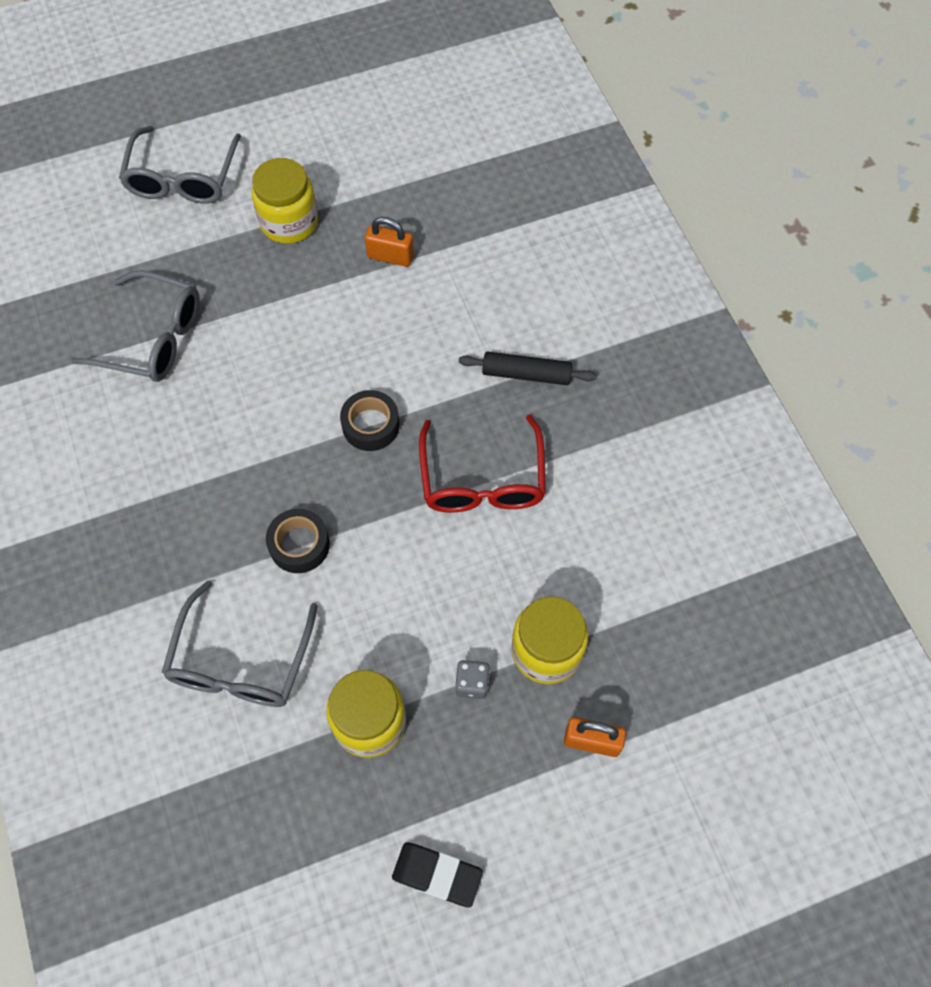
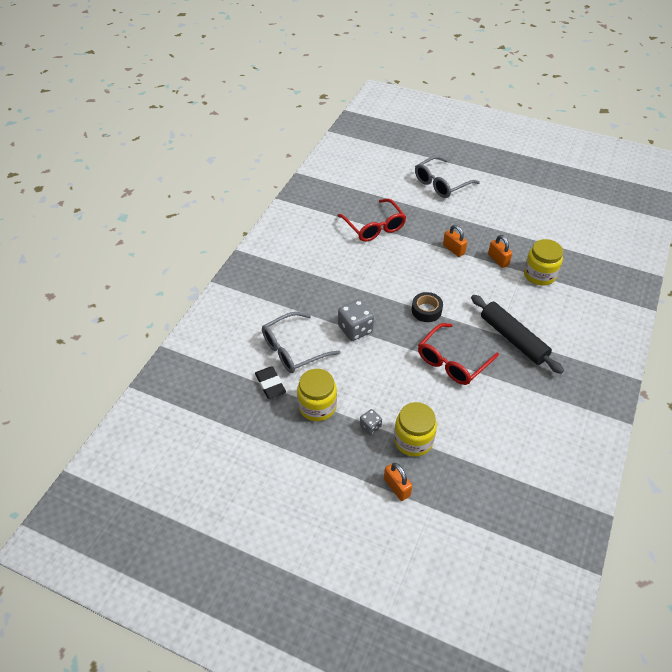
camera: 45 degrees right, 15 degrees down
(153, 338) = (374, 227): grey glasses -> red glasses
(289, 222) = (468, 223): yellow jar -> yellow jar (539, 275)
(299, 545) = (355, 329): black tape -> grey dice
(311, 287) = (453, 249): none -> orange padlock
(437, 875) = (286, 477): black eraser -> black eraser (270, 384)
(526, 374) = (513, 339): black rolling pin -> black rolling pin, size x1.59

